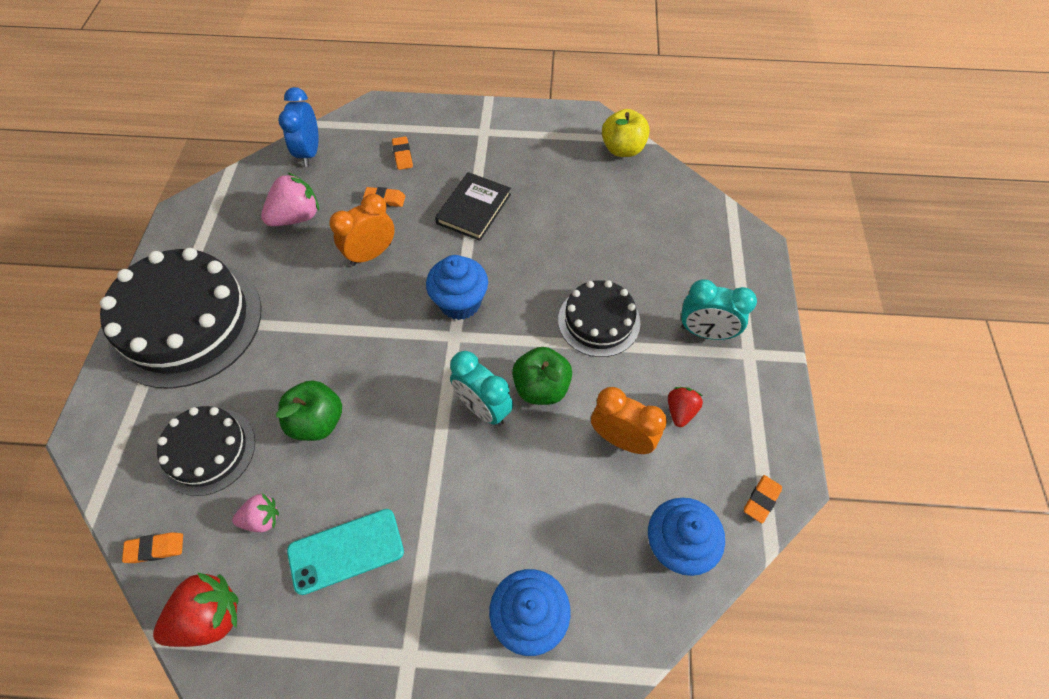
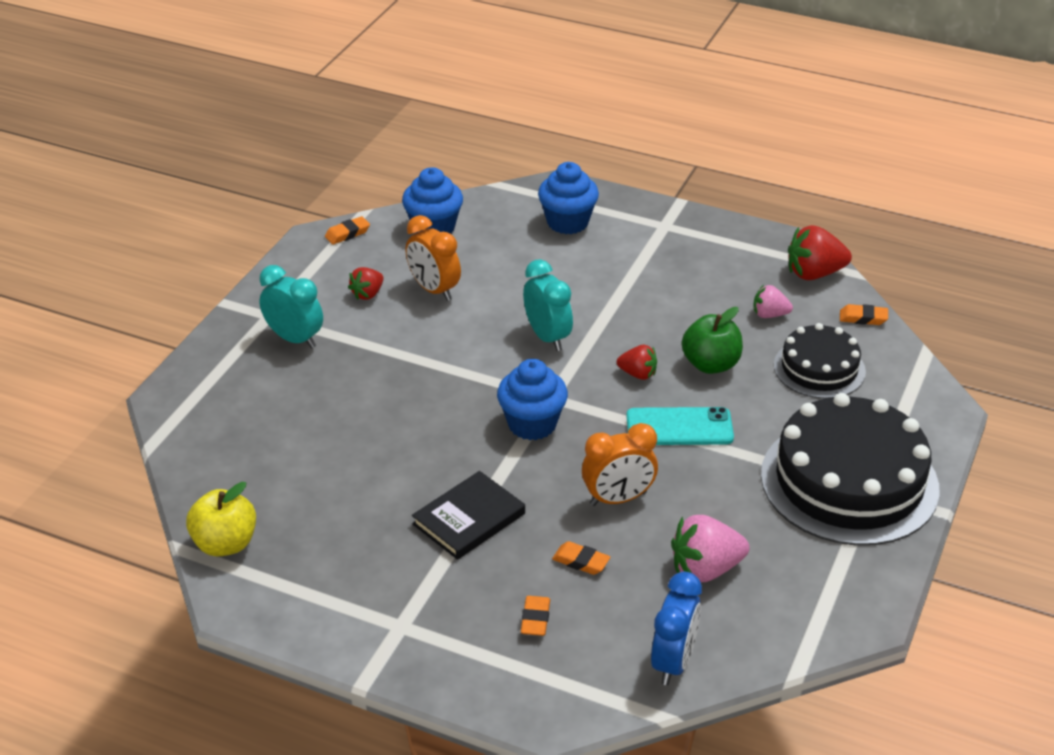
camera: 160 degrees left, 20 degrees down
(346, 551) = (700, 282): turquoise phone -> turquoise phone (679, 427)
(384, 387) = (638, 374): none -> red strawberry
(541, 387) = (484, 338): green apple -> none
(599, 321) = (393, 373): black cake -> none

